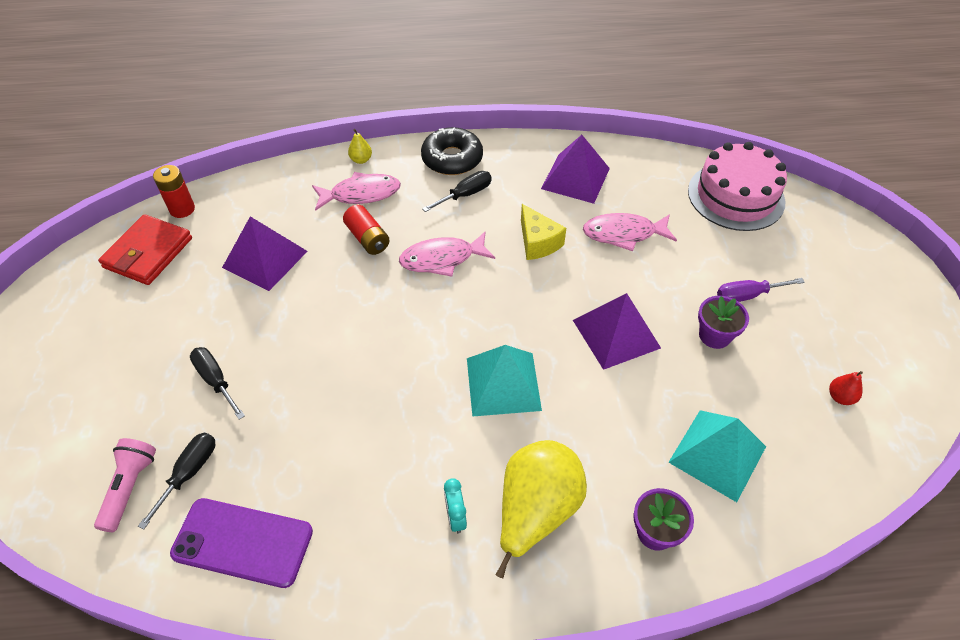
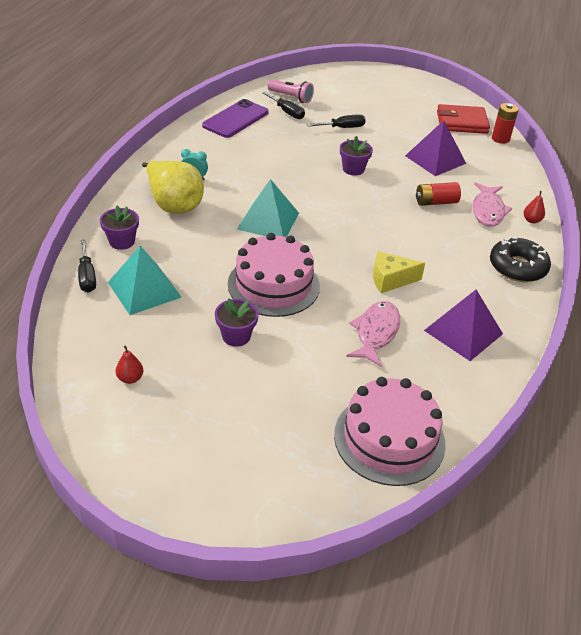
camera: 110 degrees right, 10 degrees down
(148, 253) = (461, 122): red wallet -> red wallet turned 45 degrees counterclockwise
(331, 334) = (353, 169): none -> purple flower pot
(361, 160) = (531, 220): yellow pear -> red pear
(442, 259) = (397, 228): pink fish -> none
(465, 195) = (466, 260): black screwdriver -> black screwdriver (87, 276)
(616, 334) = (273, 285): purple pyramid -> pink cake
(747, 295) = (261, 378): purple screwdriver -> none

